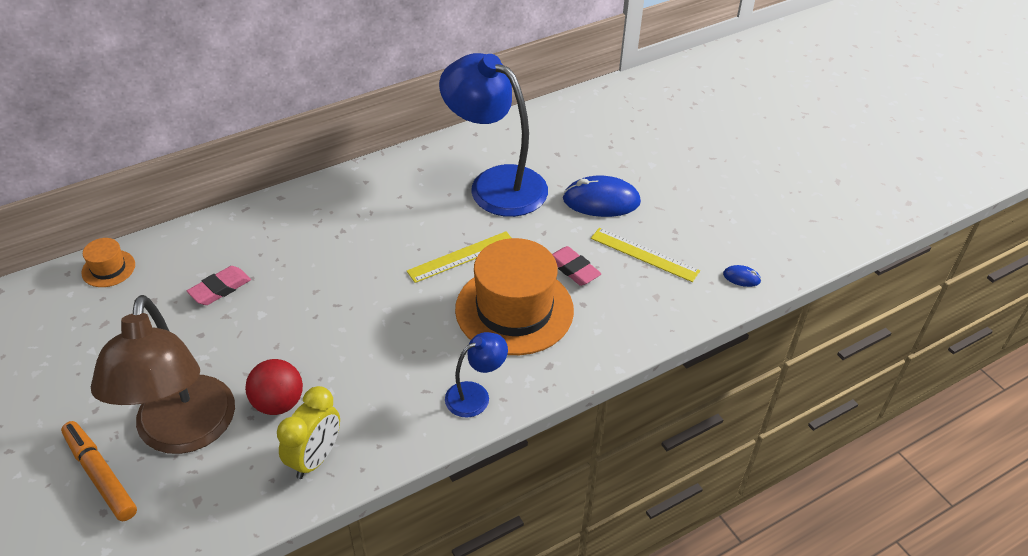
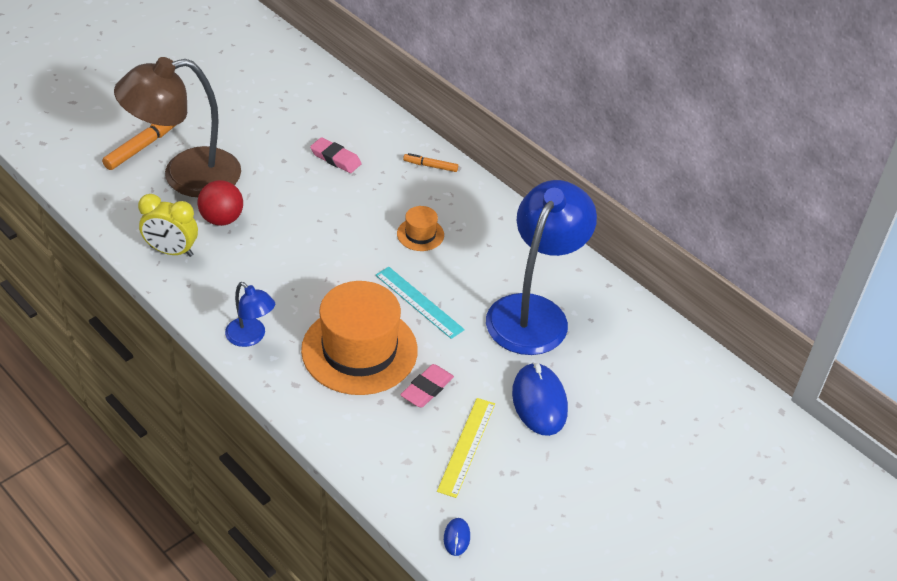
camera: 75 degrees right, 0 degrees up
(108, 268) = (341, 94): orange hat -> orange hat (420, 234)
(268, 216) = (430, 166): none -> orange marker
(461, 256) = (419, 302): yellow ruler -> turquoise ruler

